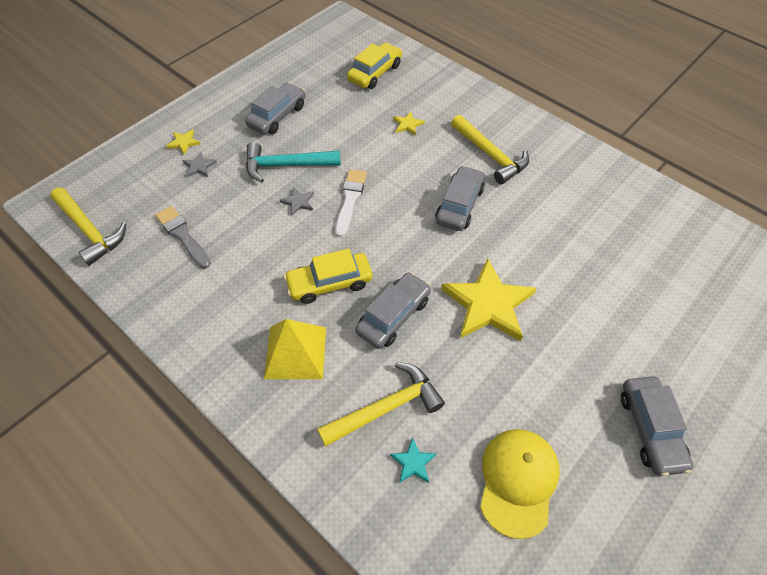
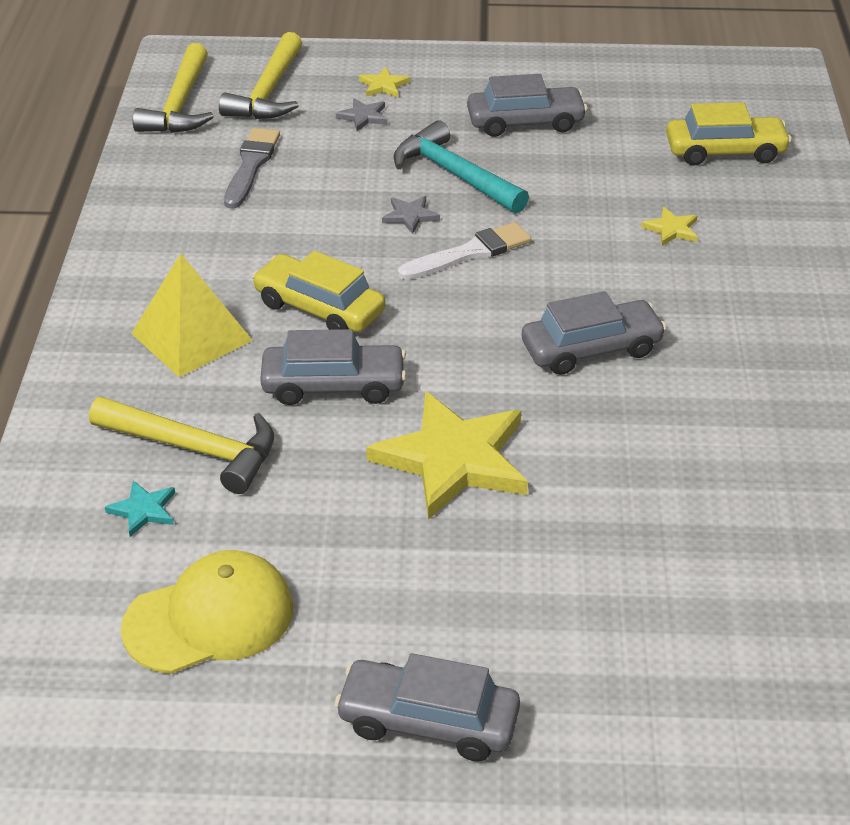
camera: 50 degrees right, 15 degrees down
(490, 155) = (727, 330): yellow hammer -> yellow hammer (268, 92)
(650, 429) = (428, 721): grey car -> grey car turned 60 degrees clockwise

